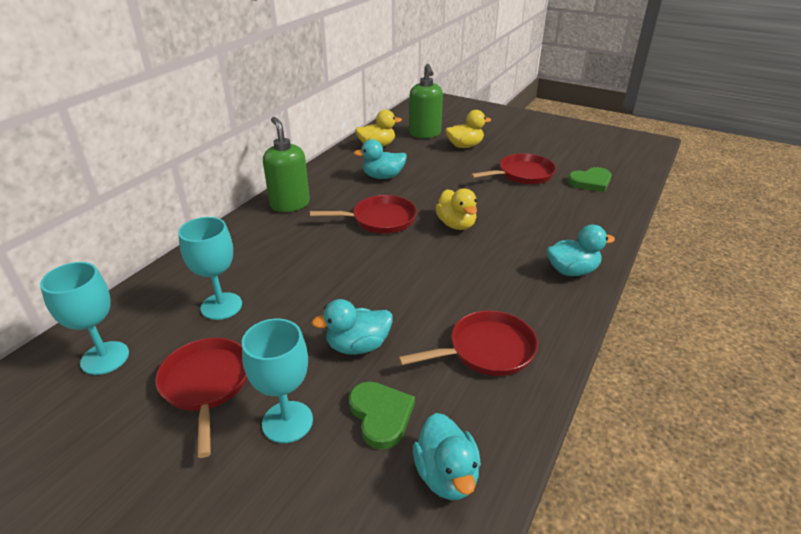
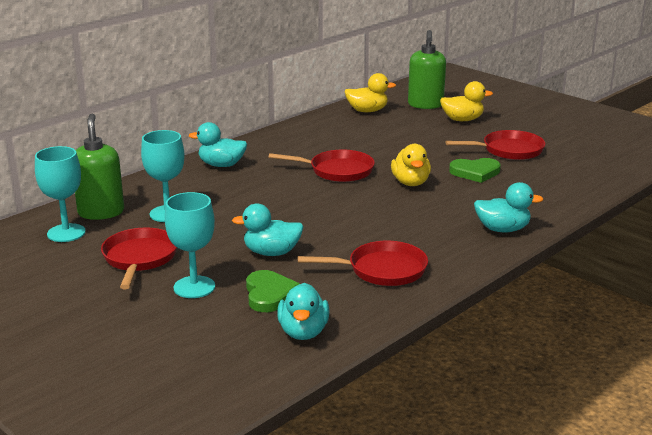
camera: 15 degrees right, 10 degrees down
(290, 204) = (256, 150): green soap dispenser -> green soap dispenser (101, 212)
(383, 176) = (359, 137): turquoise duck -> turquoise duck (221, 165)
(590, 182) = (579, 164): green heart -> green heart (475, 172)

